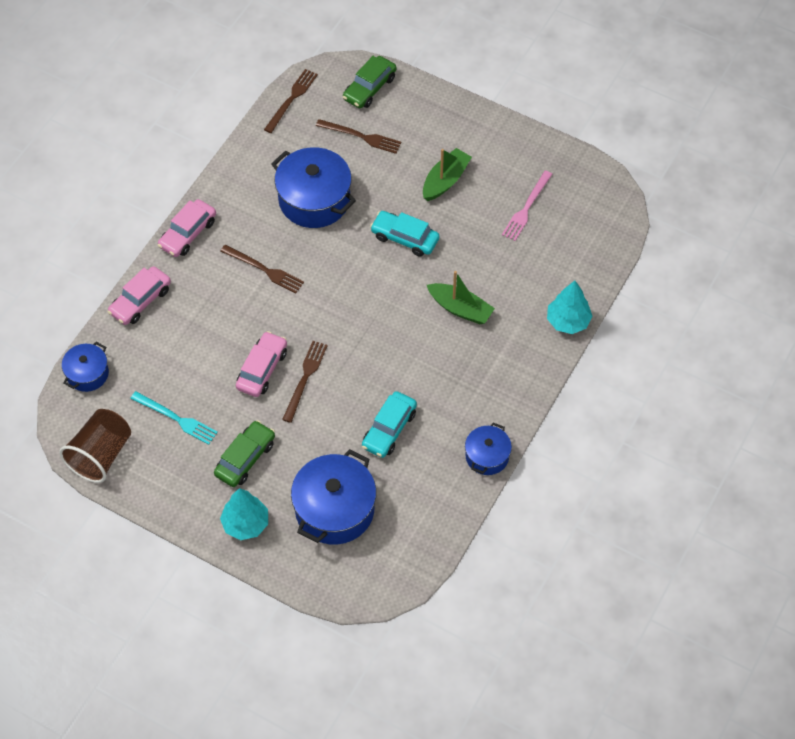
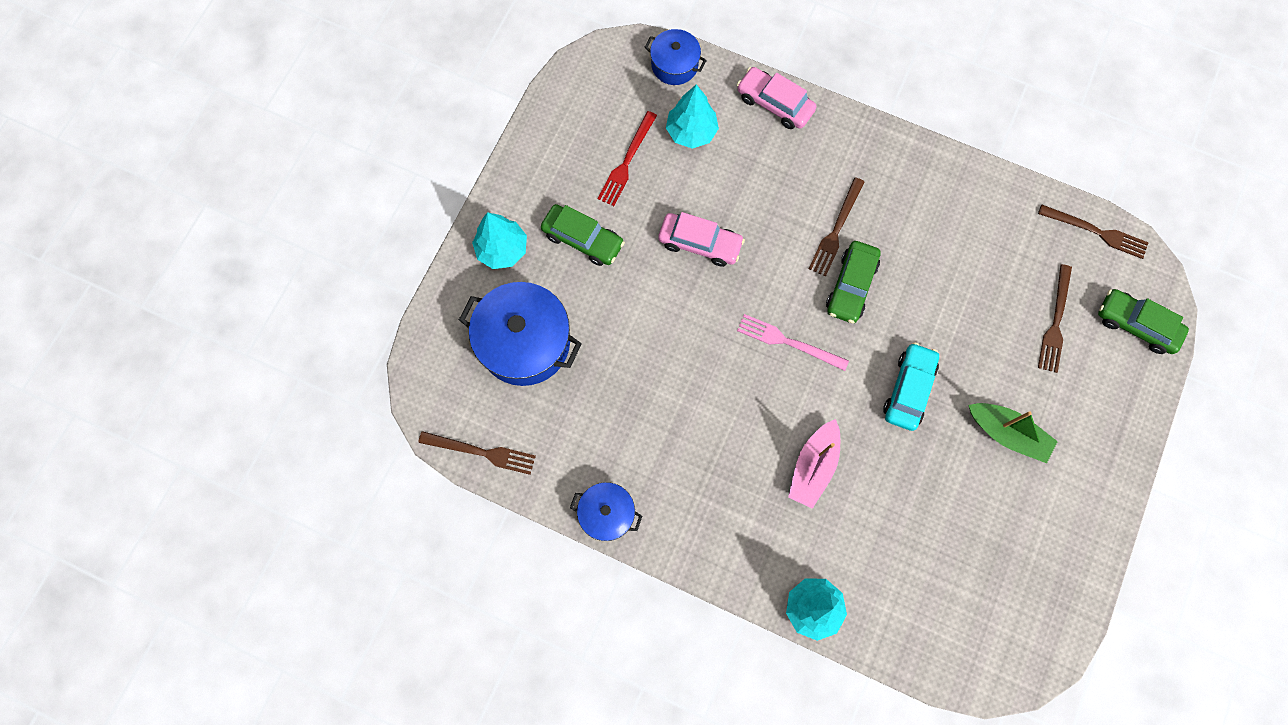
camera: 85 degrees right, 15 degrees up
(100, 455) = (576, 93): brown cup -> none
(156, 366) = (691, 132): none -> turquoise tree
(176, 419) = (627, 161): turquoise fork -> red fork
(188, 233) = (873, 140): pink car -> none
(305, 378) = (692, 292): brown fork -> brown fork (481, 452)
(314, 200) = (947, 275): blue pot -> none
(314, 265) = (851, 286): none -> green car
(389, 429) = (633, 394): turquoise car -> none
(460, 308) = (813, 466): green boat -> pink boat
(526, 208) = (982, 544): pink fork -> pink fork (788, 342)

